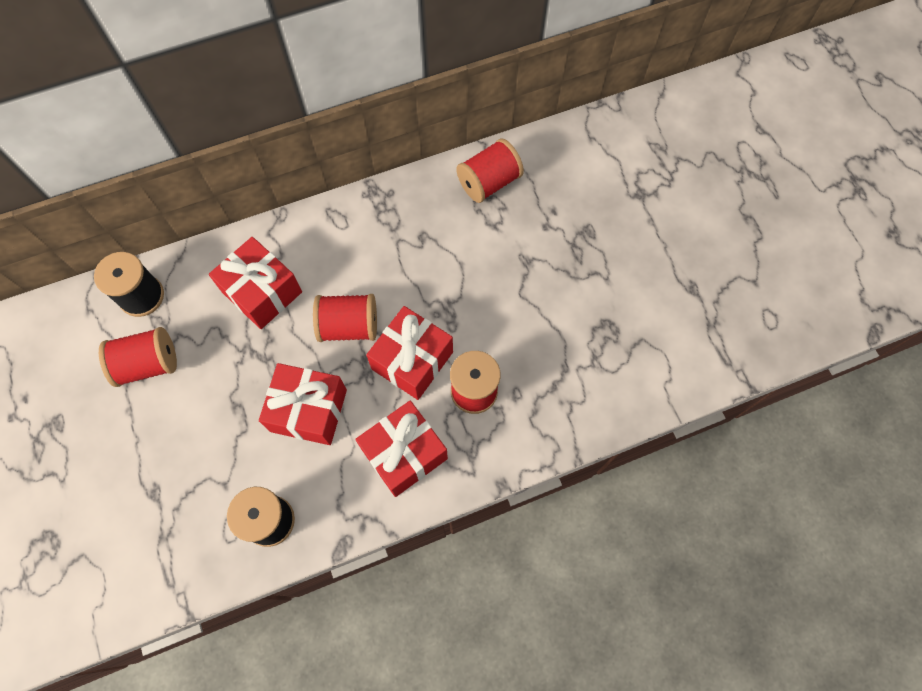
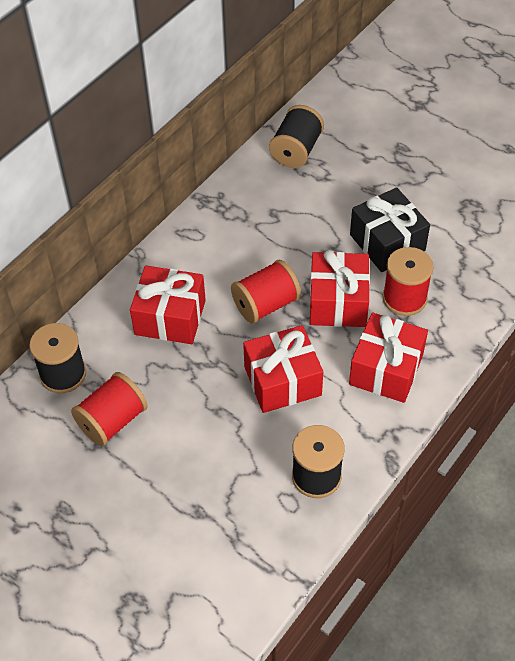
camera: 30 degrees left, 15 degrees down
(489, 182) = (296, 150): red spool -> black spool
(500, 324) = (387, 243): none -> black gift

